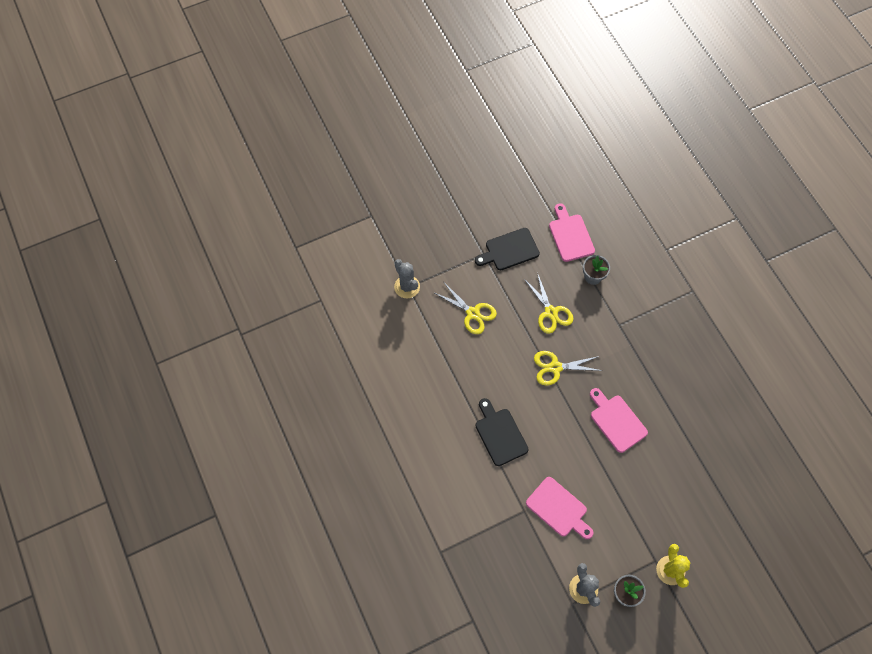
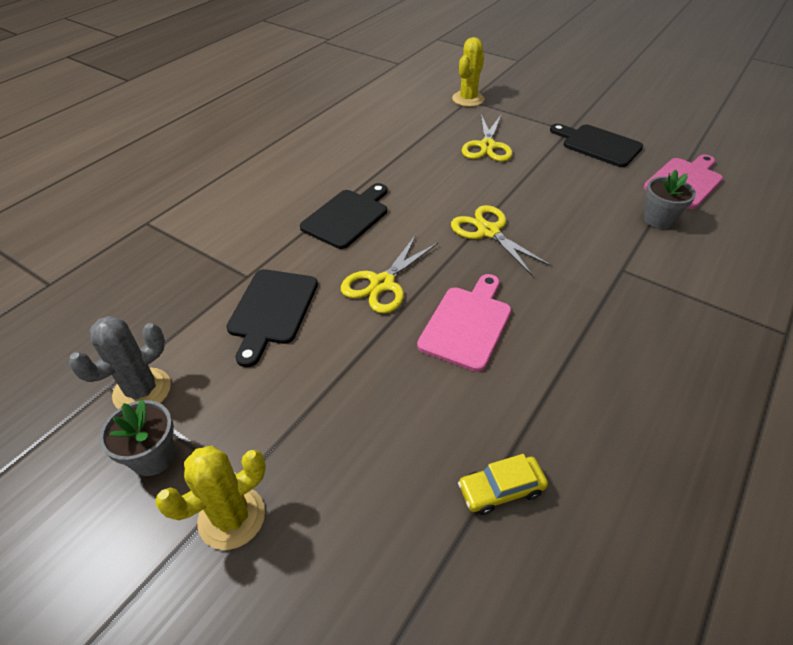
camera: 60 degrees right, 20 degrees down
(407, 287) = (468, 99): grey cactus -> yellow cactus
(550, 312) = (561, 201): yellow scissors -> yellow scissors (382, 283)
(558, 508) = (272, 310): pink cutting board -> black cutting board
(707, 462) = (501, 489): none -> yellow car

